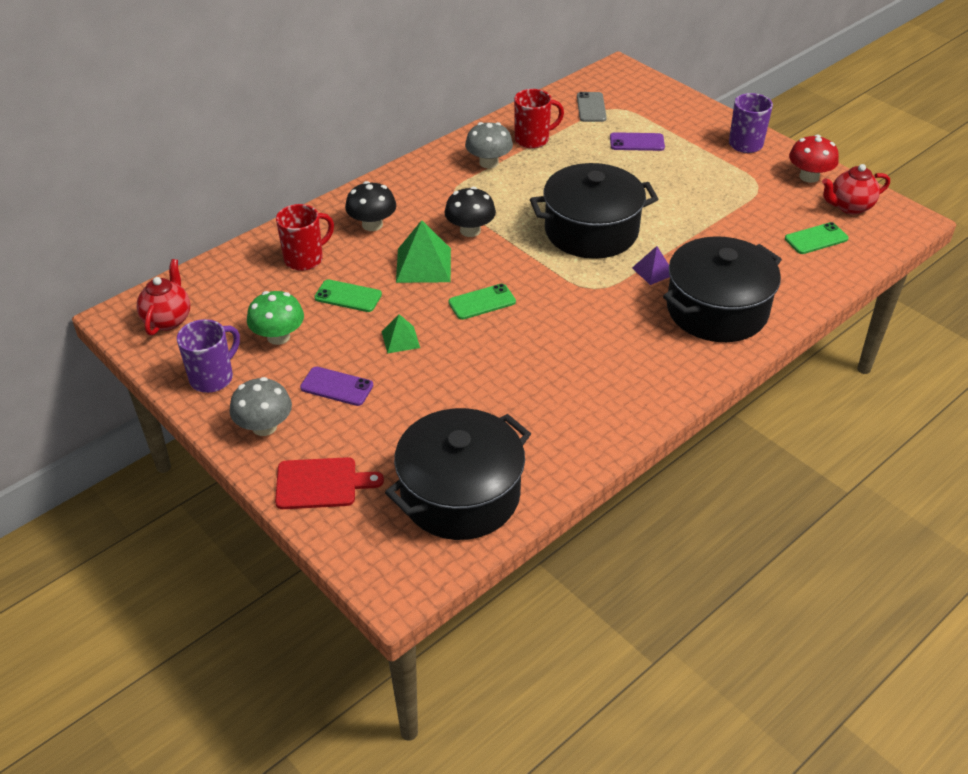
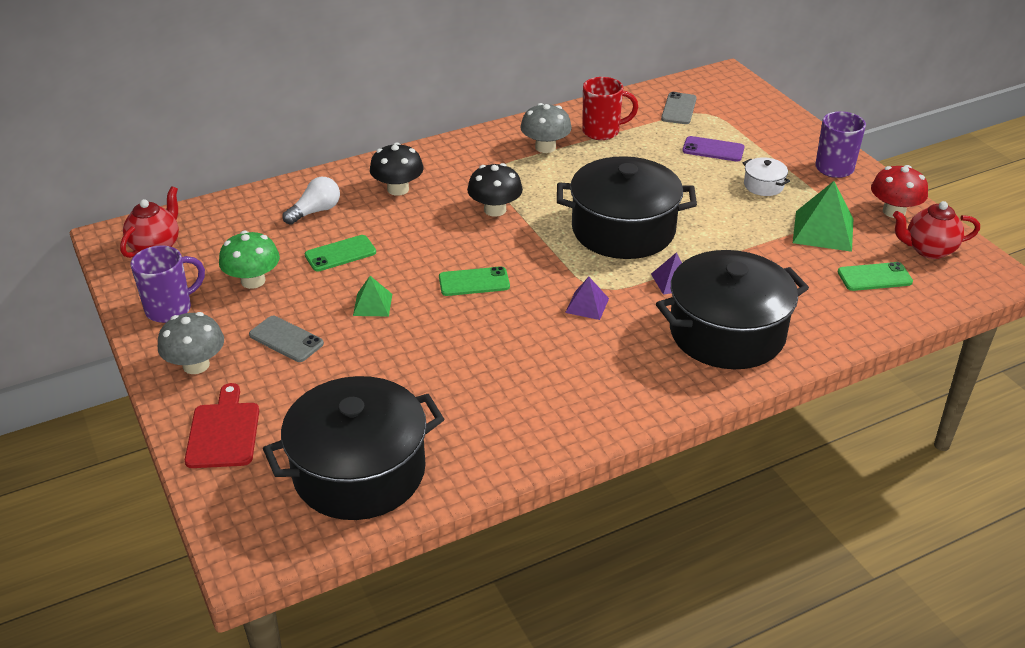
camera: 15 degrees right, 5 degrees down
(305, 259) = (315, 211): red mug -> white light bulb
(321, 483) = (223, 432): red cutting board -> red cutting board turned 105 degrees counterclockwise
(336, 387) = (286, 339): purple phone -> grey phone
(348, 296) = (340, 254): green phone -> green phone turned 60 degrees counterclockwise
(423, 265) = (431, 236): green pyramid -> green pyramid (823, 231)
(590, 306) = (587, 305): none -> purple pyramid
(693, 170) = (763, 185): none -> white pot

